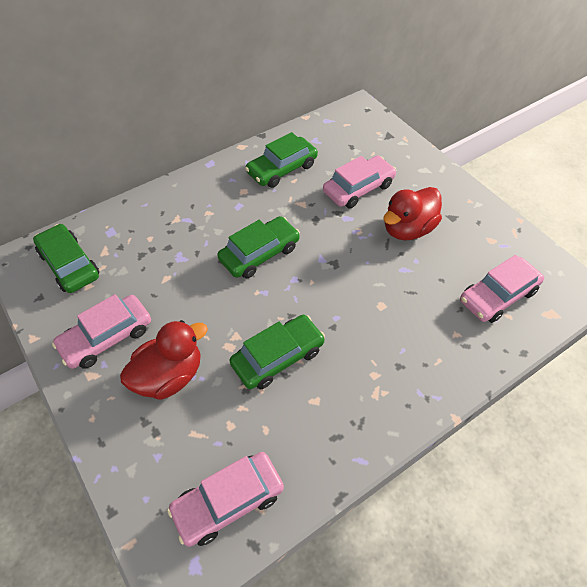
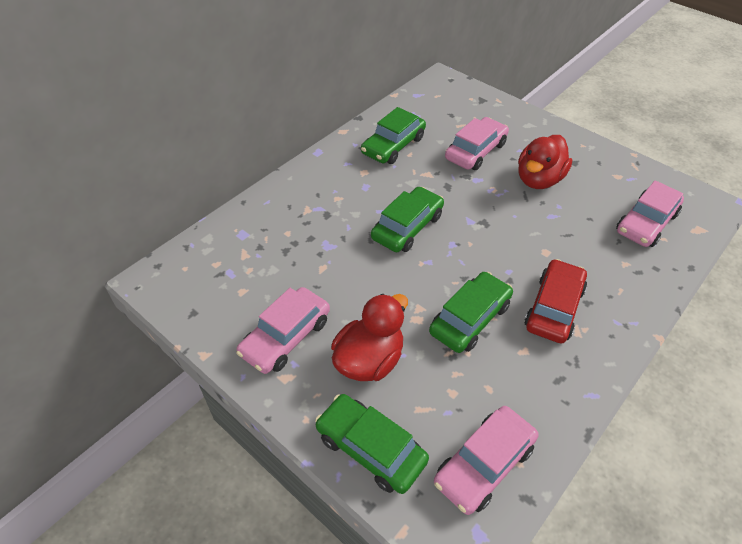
camera: 15 degrees left, 5 degrees down
(69, 265) = (212, 274): green car -> green car (370, 448)
(363, 364) = (554, 308): none -> red car

